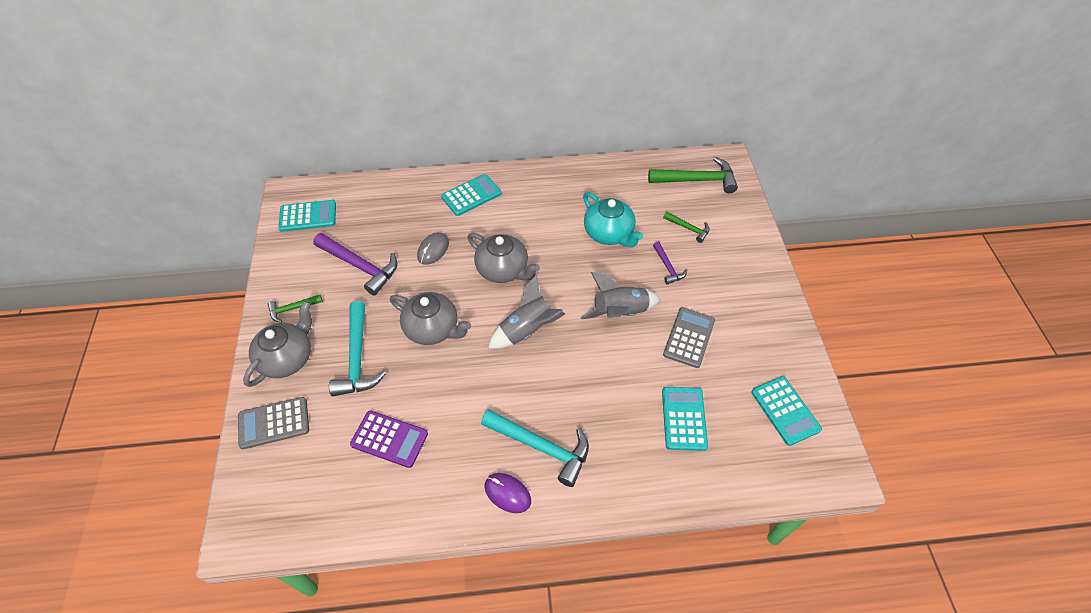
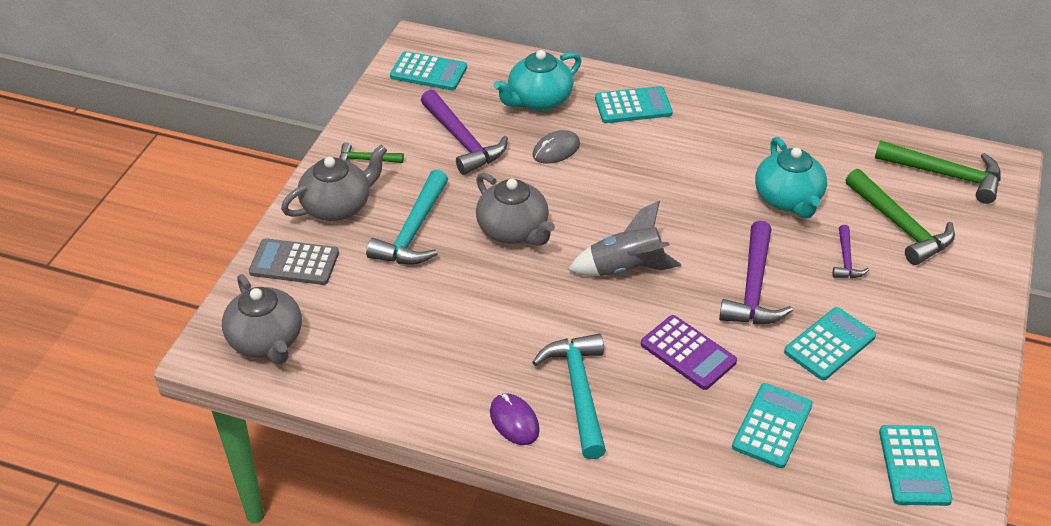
camera: 25 degrees right, 10 degrees down
(389, 439) = (409, 321): purple calculator -> purple calculator (688, 353)
(401, 213) = (538, 100): none -> turquoise teapot
(503, 270) = (630, 197): grey teapot -> grey teapot (266, 340)
(542, 447) = (578, 391): turquoise hammer -> turquoise hammer turned 150 degrees counterclockwise
(620, 312) = (753, 288): grey rocket -> purple hammer
(688, 228) = (900, 226): green hammer -> green hammer, size x1.89
(689, 337) = (829, 344): grey calculator -> turquoise calculator

